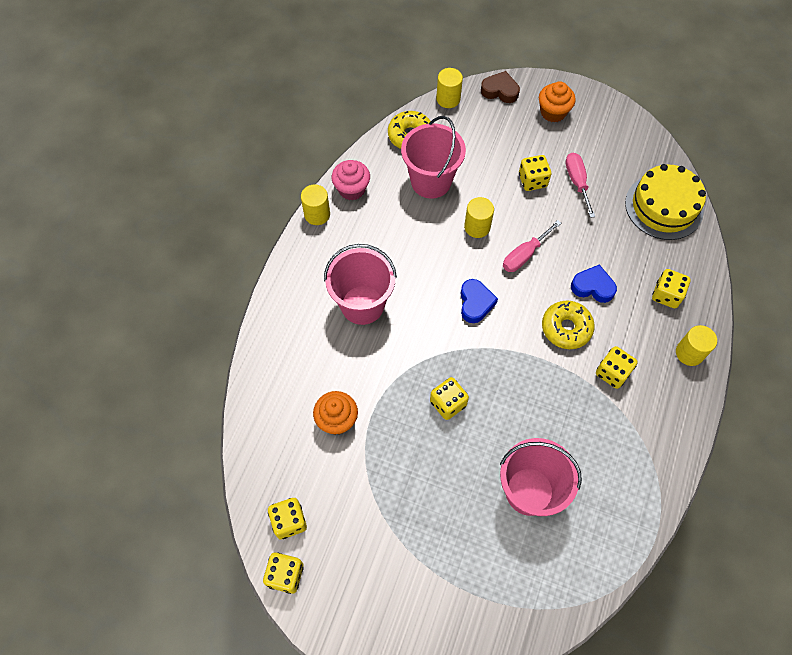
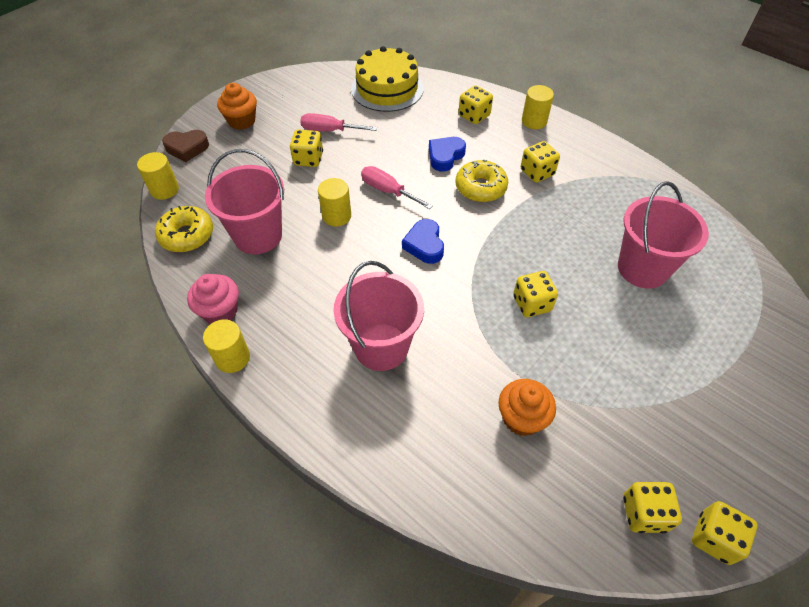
camera: 70 degrees left, 10 degrees down
(475, 303) = (424, 245): blue heart -> blue heart turned 120 degrees counterclockwise
(500, 91) = (187, 148): brown heart -> brown heart turned 135 degrees counterclockwise
(524, 255) = (388, 191): pink screwdriver -> pink screwdriver turned 150 degrees clockwise

